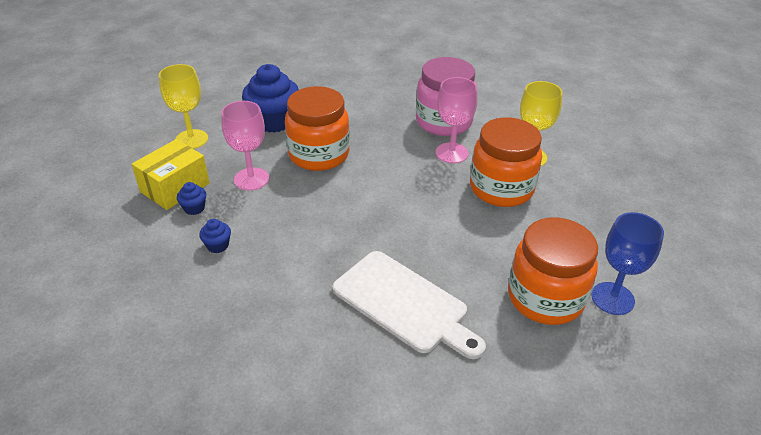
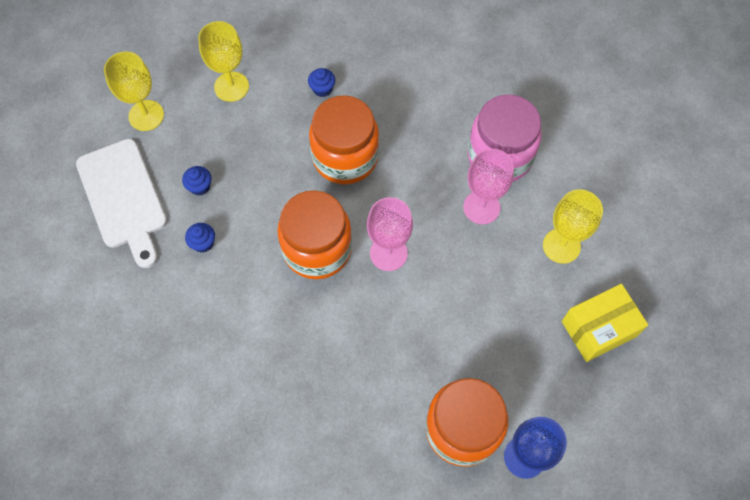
camera: 25 degrees right, 25 degrees up
(117, 176) = (146, 115): none -> yellow goblet
(175, 188) = (192, 151): yellow box -> yellow box (598, 329)
(251, 179) = (266, 167): pink goblet -> pink goblet (388, 253)
(274, 121) = (322, 89): blue cupcake -> blue cupcake, size x0.44
(404, 304) = (333, 380): white cutting board -> white cutting board (123, 198)
(501, 188) = (503, 278): orange jar -> orange jar (317, 249)

